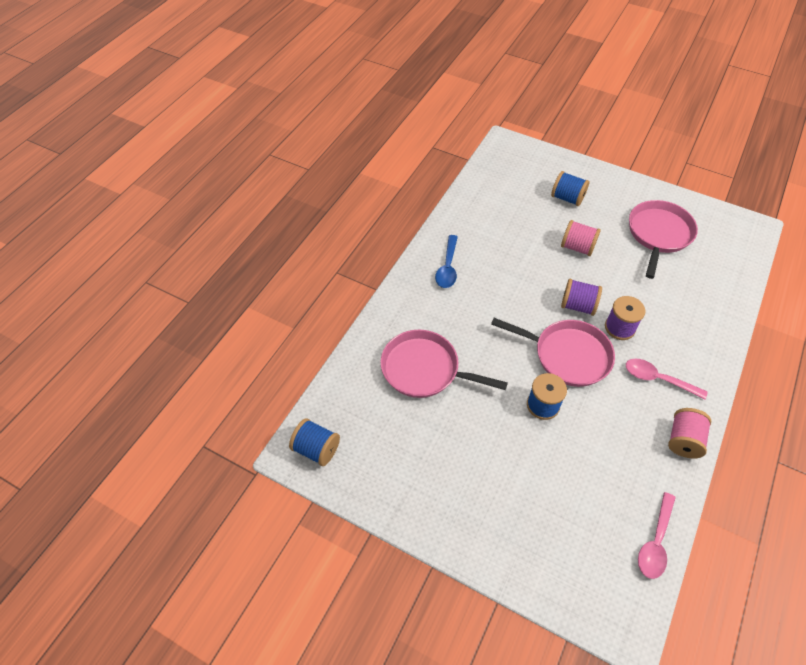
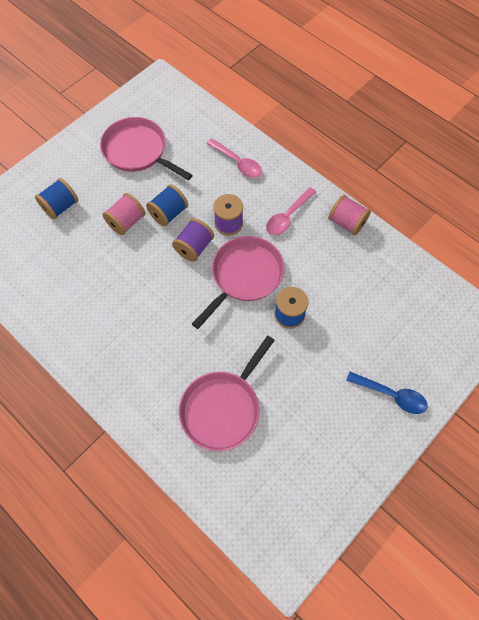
camera: 75 degrees left, 10 degrees up
(316, 449) = (285, 541): blue spool -> blue spool (168, 213)
(447, 267) = (105, 348): blue spoon -> blue spoon (391, 395)
(655, 542) = (425, 277): pink spoon -> pink spoon (238, 163)

